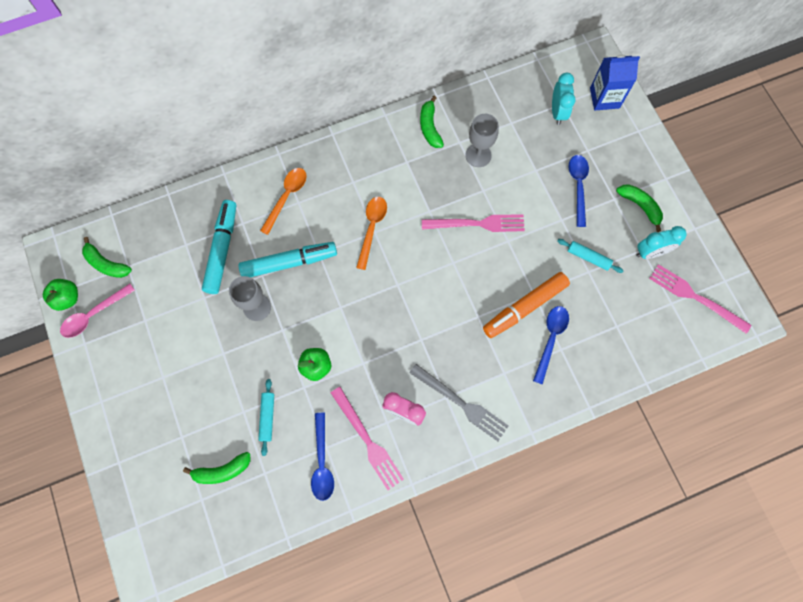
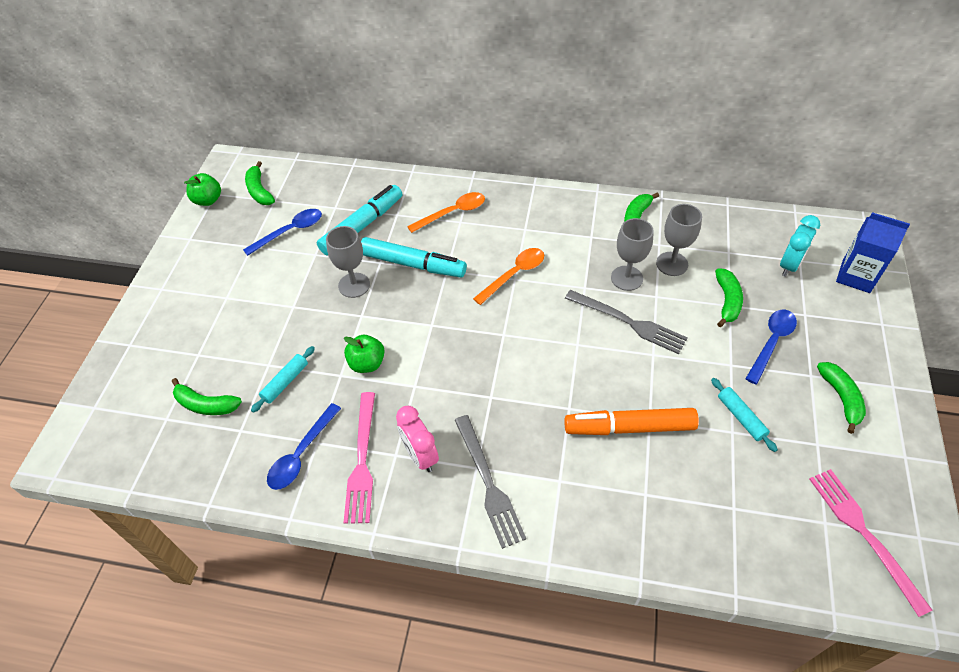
camera: 35 degrees right, 20 degrees down
(94, 314) = (216, 222): pink spoon -> none
(454, 186) = (626, 278): none -> grey goblet
(477, 224) = (628, 322): pink fork -> grey fork
(532, 167) = (727, 301): none -> green banana
(550, 339) = (639, 476): blue spoon -> blue spoon (290, 231)
(650, 252) = (828, 452): turquoise clock -> none

